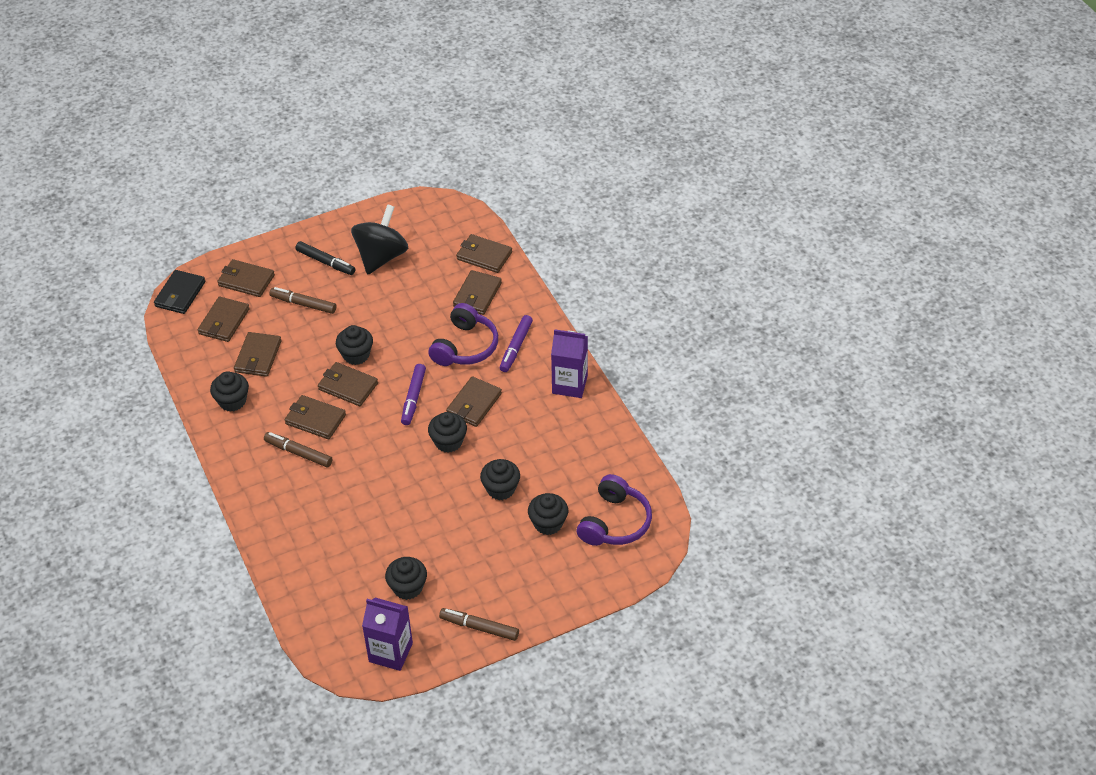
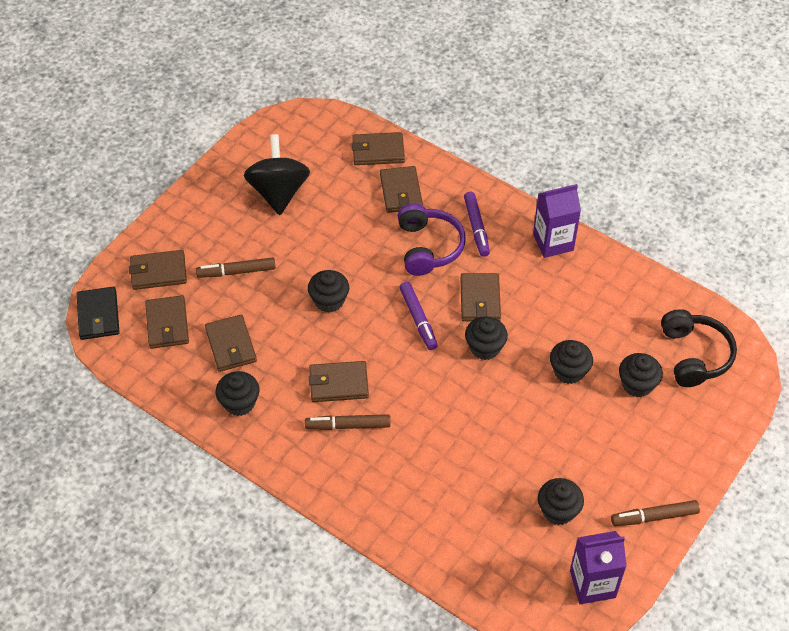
camera: 30 degrees left, 5 degrees up
(326, 262) = (226, 220): black marker -> none
(348, 386) = (345, 336): brown wallet -> none
(615, 522) = (694, 355): purple headphones -> black headphones

